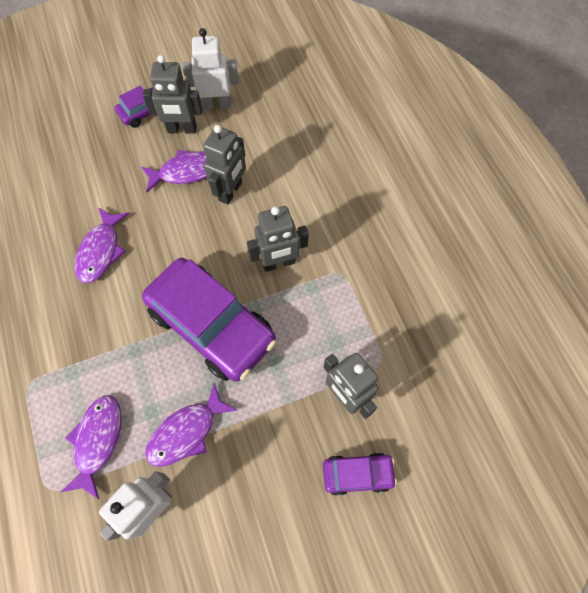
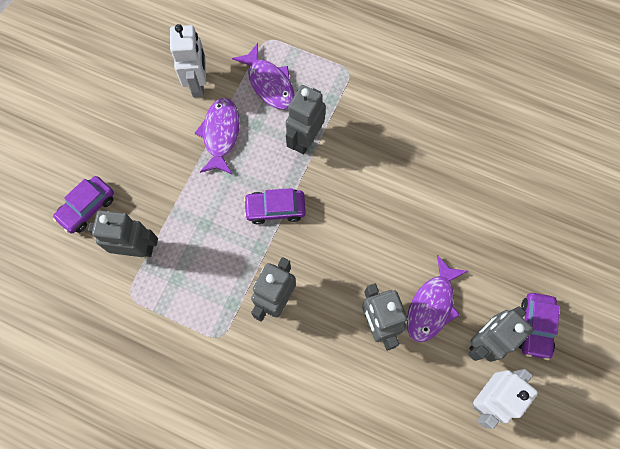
camera: 135 degrees right, 5 degrees up
(101, 251) = (413, 184): purple fish -> none
(129, 358) = (305, 139): none -> grey robot
(212, 325) = (275, 209): purple car -> purple car, size x0.47

